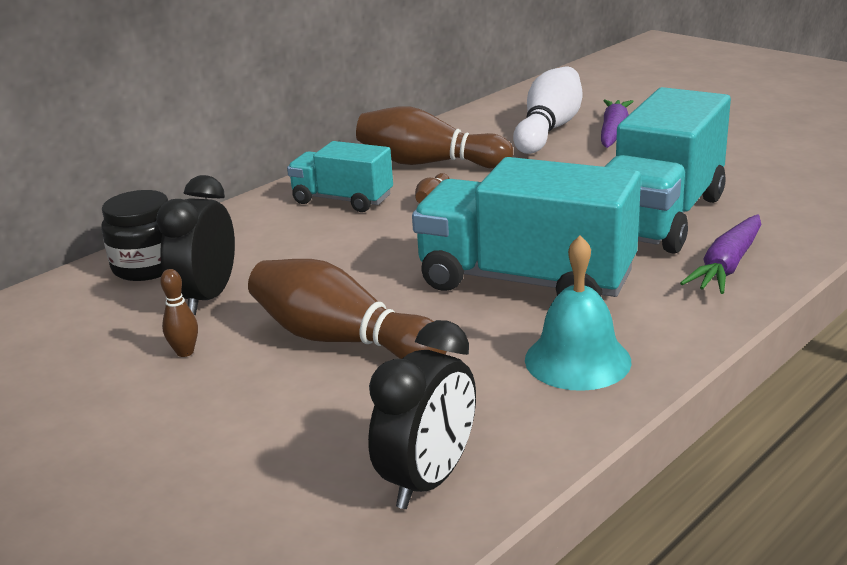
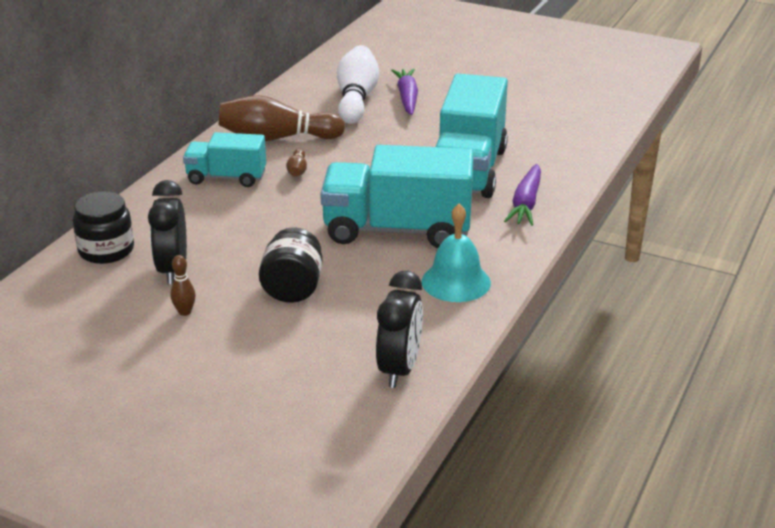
camera: 20 degrees left, 5 degrees up
(342, 340) = (293, 288): brown bowling pin -> black jar

